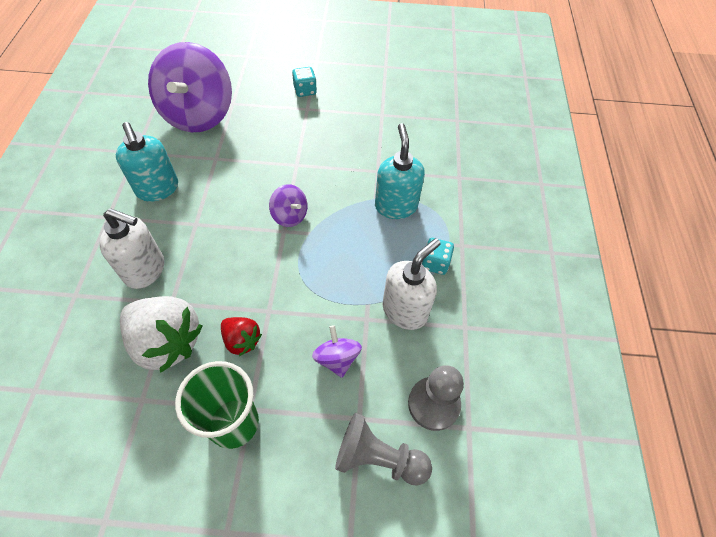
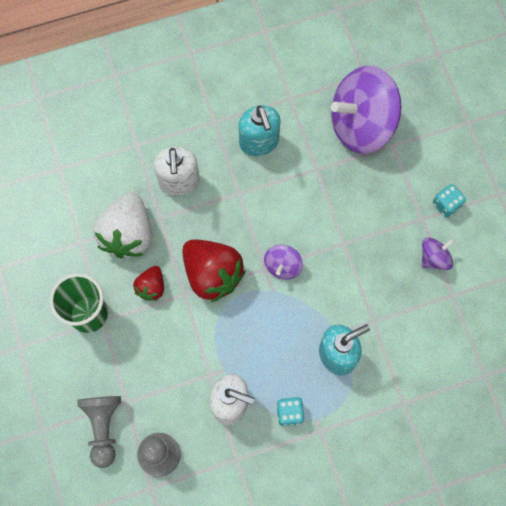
camera: 70 degrees right, 15 degrees up
(158, 189) = (259, 142): turquoise soap dispenser -> turquoise soap dispenser turned 60 degrees counterclockwise
(263, 277) = (212, 274): none -> red strawberry
(337, 358) = (166, 366): purple spinning top -> purple spinning top (434, 258)

